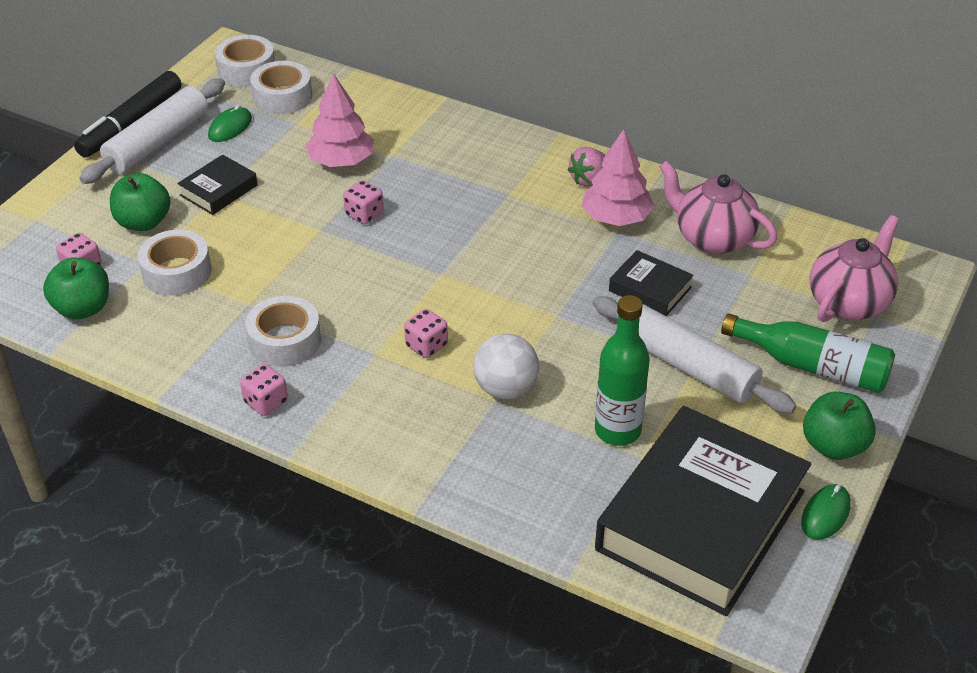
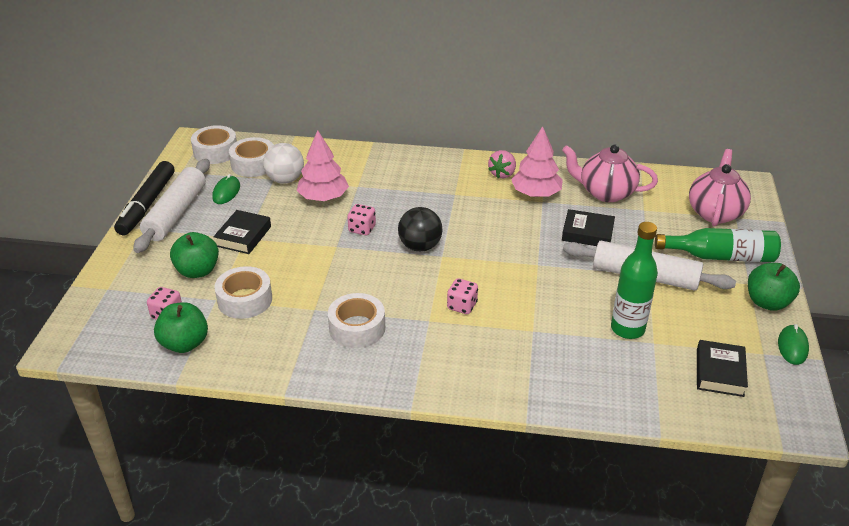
camera: 20 degrees left, 5 degrees down
(266, 402) = (369, 375): pink dice -> none
(422, 255) = (420, 246): none -> black ball
(505, 389) = (535, 321): white ball -> white ball (285, 180)
(700, 520) = (719, 372): black book -> black book, size x0.43

